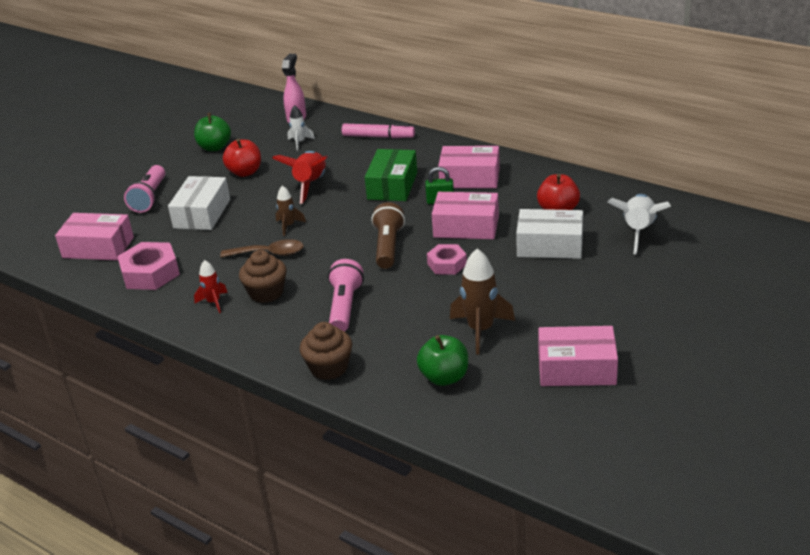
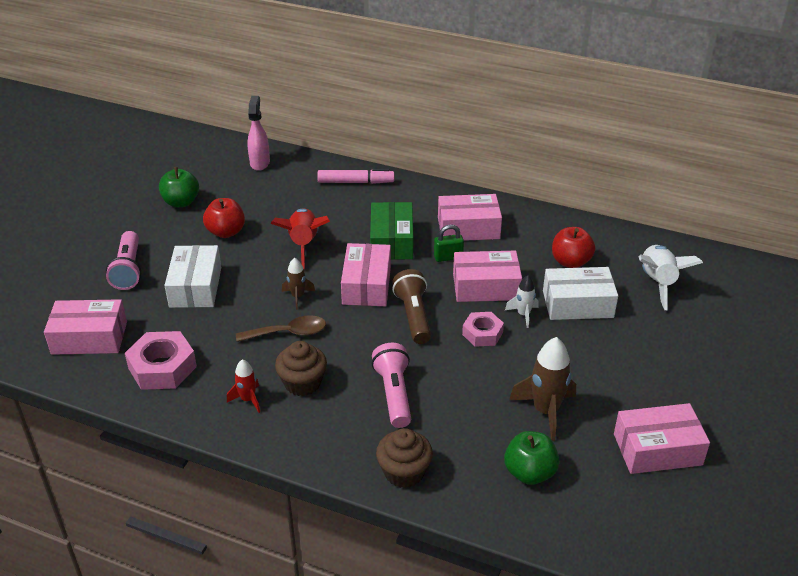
camera: 15 degrees left, 5 degrees up
(300, 142) = (274, 192): white rocket -> white rocket (523, 314)
(355, 220) = (366, 285): none -> pink box

